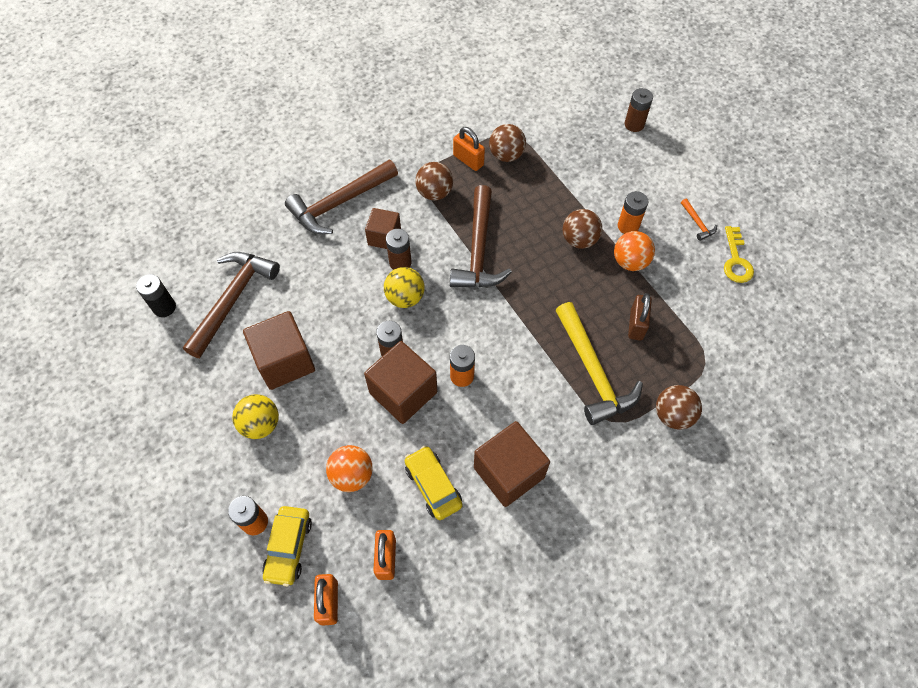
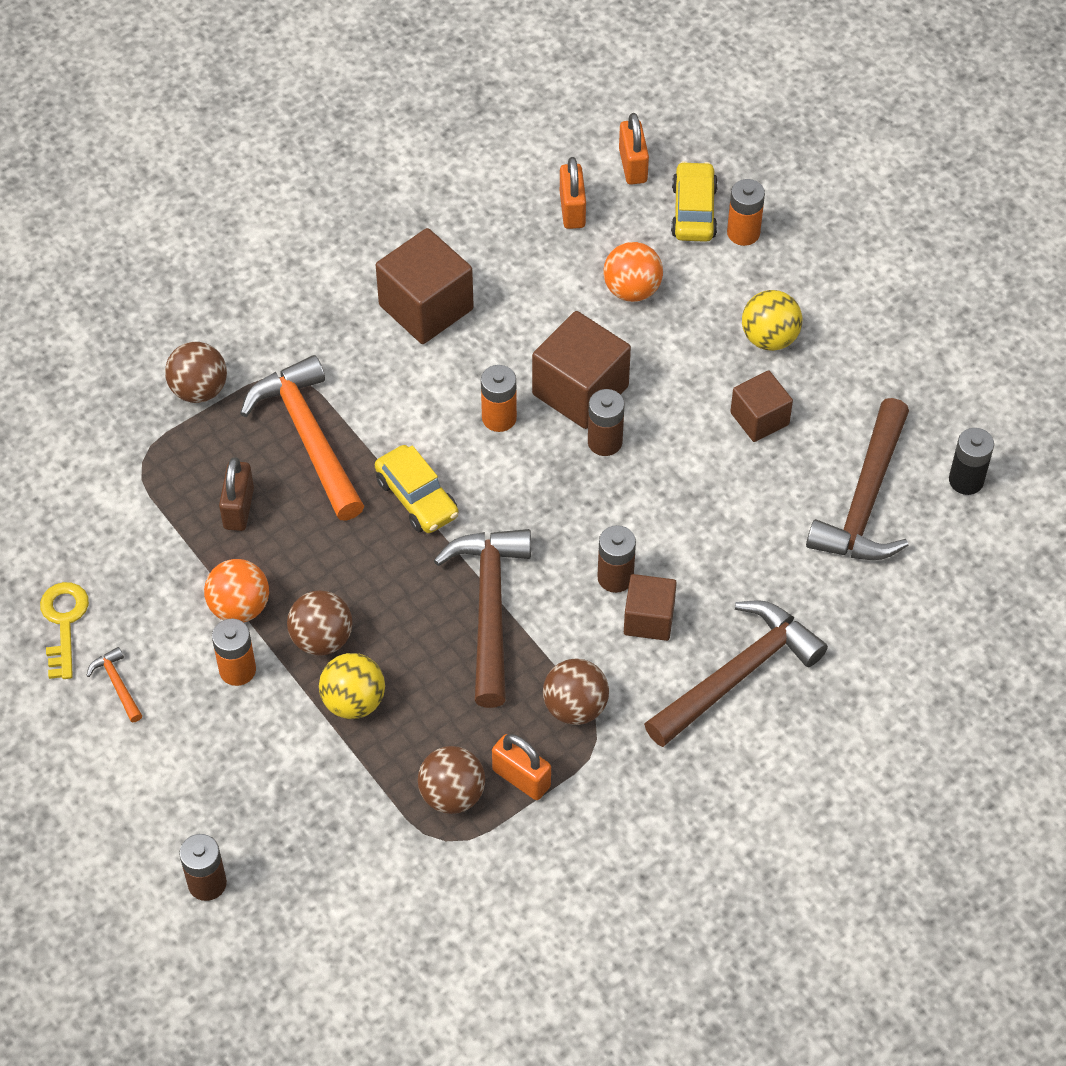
camera: 175 degrees right, 5 degrees down
(285, 361) = (759, 418): brown cube -> brown cube, size x0.62
(405, 297) = (598, 522): yellow ball -> yellow ball (353, 701)
(433, 486) = (524, 286): yellow car -> yellow car (417, 498)
(593, 371) = (308, 437): yellow hammer -> orange hammer

